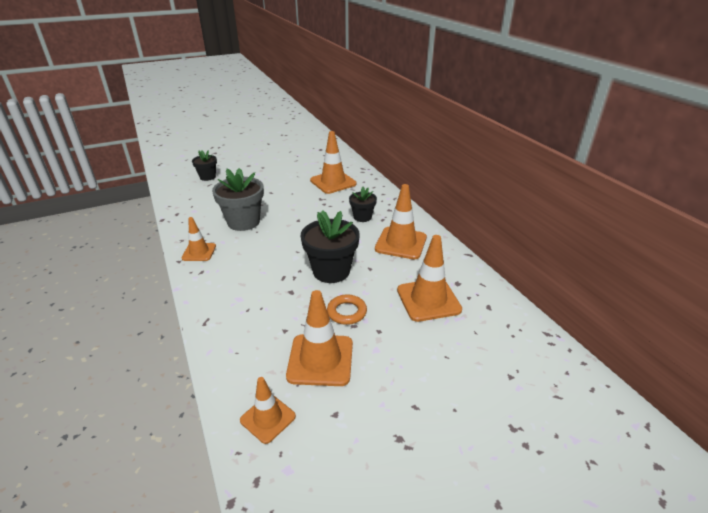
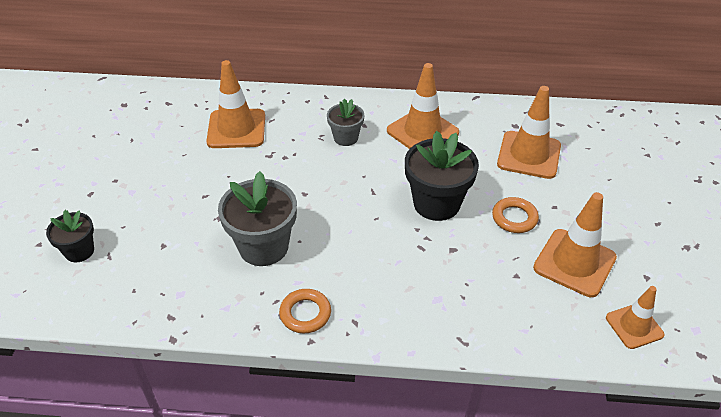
camera: 60 degrees left, 10 degrees up
(199, 252) = (305, 313): orange traffic cone -> orange ring
(362, 217) = (346, 138): black flower pot -> grey flower pot

